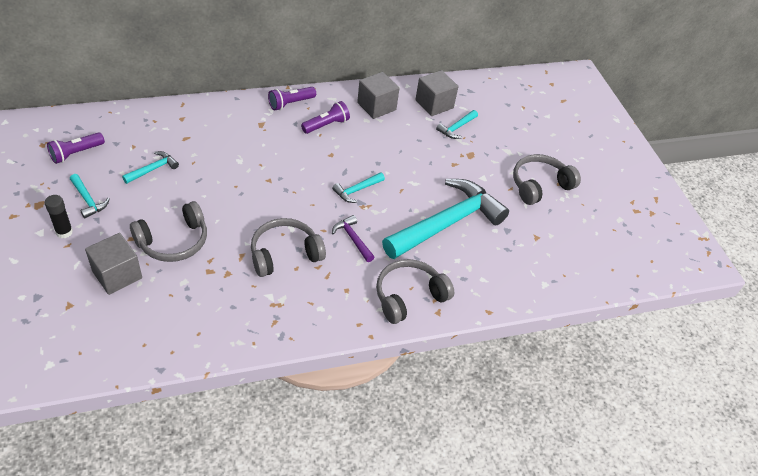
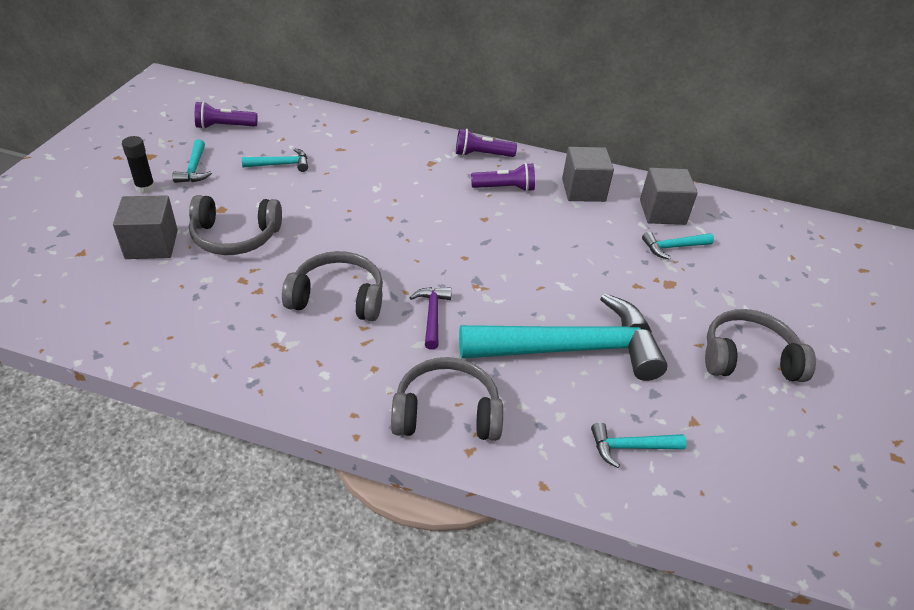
camera: 35 degrees right, 5 degrees down
(356, 190) = (483, 266): turquoise hammer -> turquoise hammer (630, 447)

